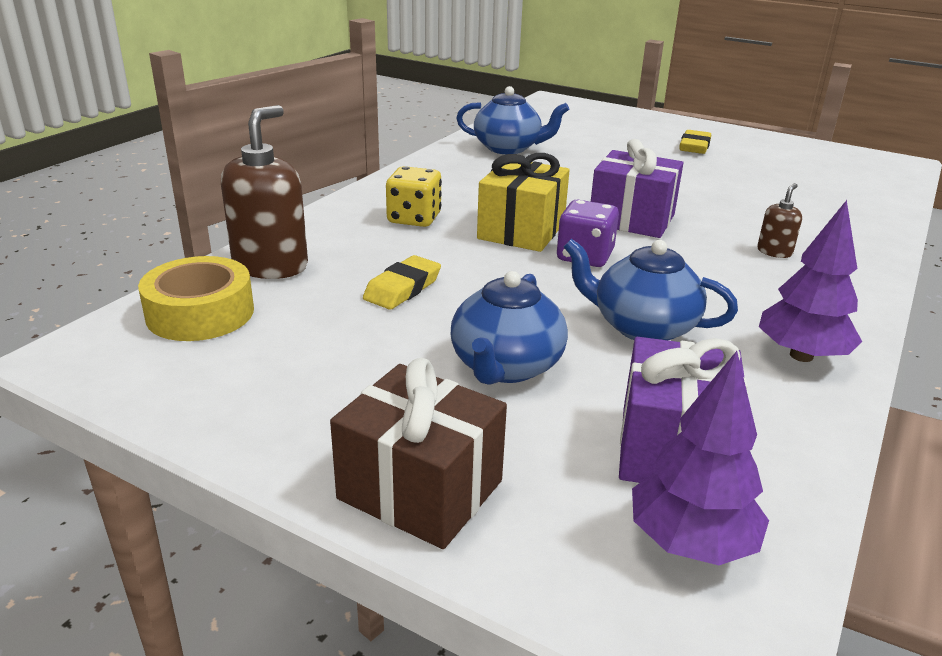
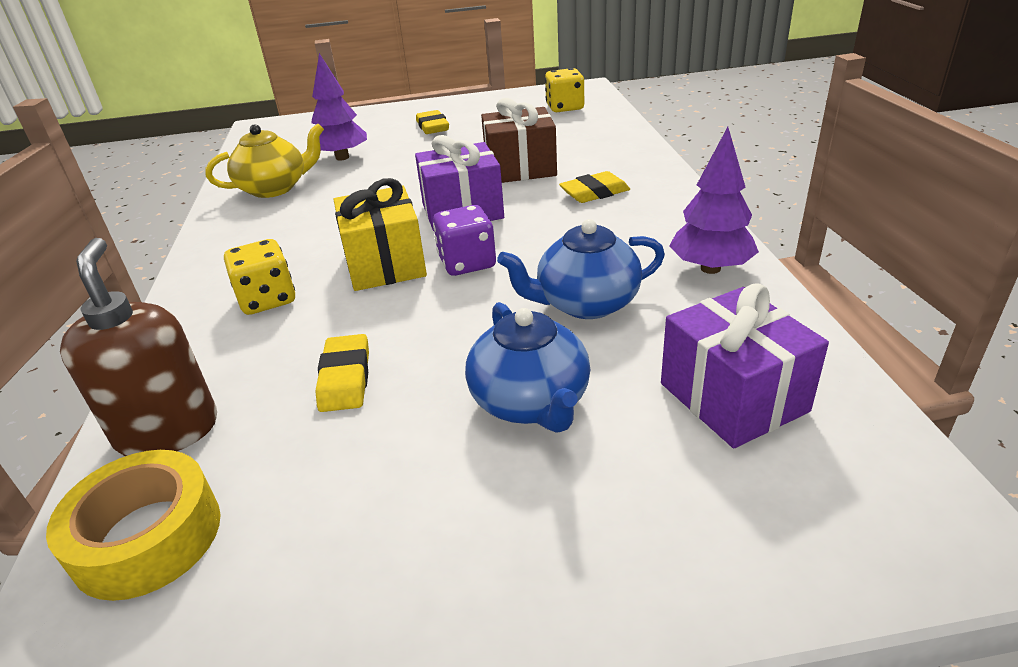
camera: 35 degrees left, 5 degrees up
(420, 490) = (612, 573): brown gift -> brown gift (520, 169)
(508, 148) = (274, 188): blue teapot -> yellow teapot
(690, 542) = (836, 467): purple tree -> purple tree (342, 157)
(774, 252) = (594, 193): brown soap dispenser -> yellow eraser
(850, 173) = (565, 107): none -> yellow dice

